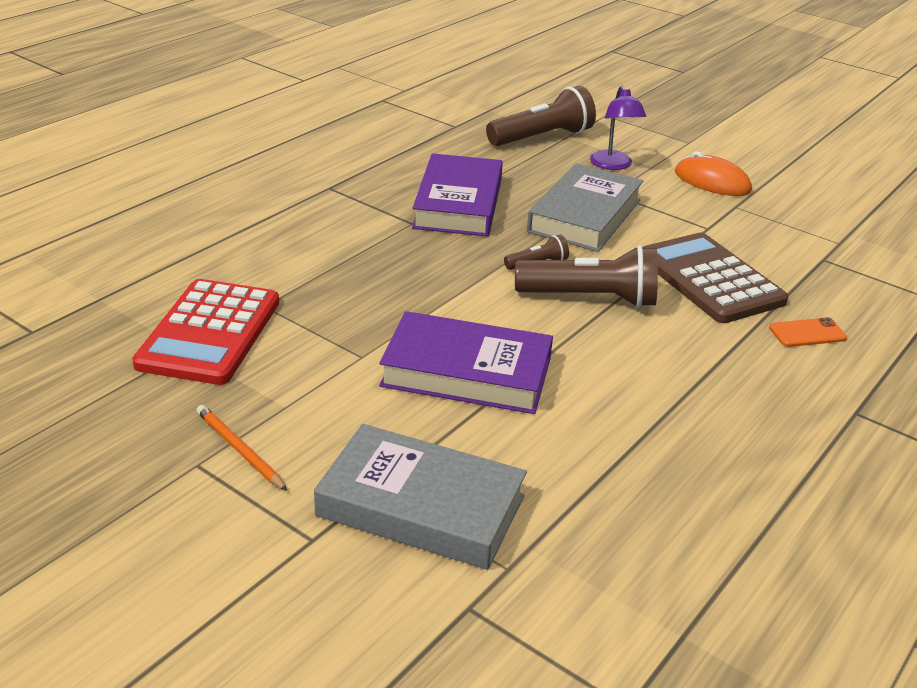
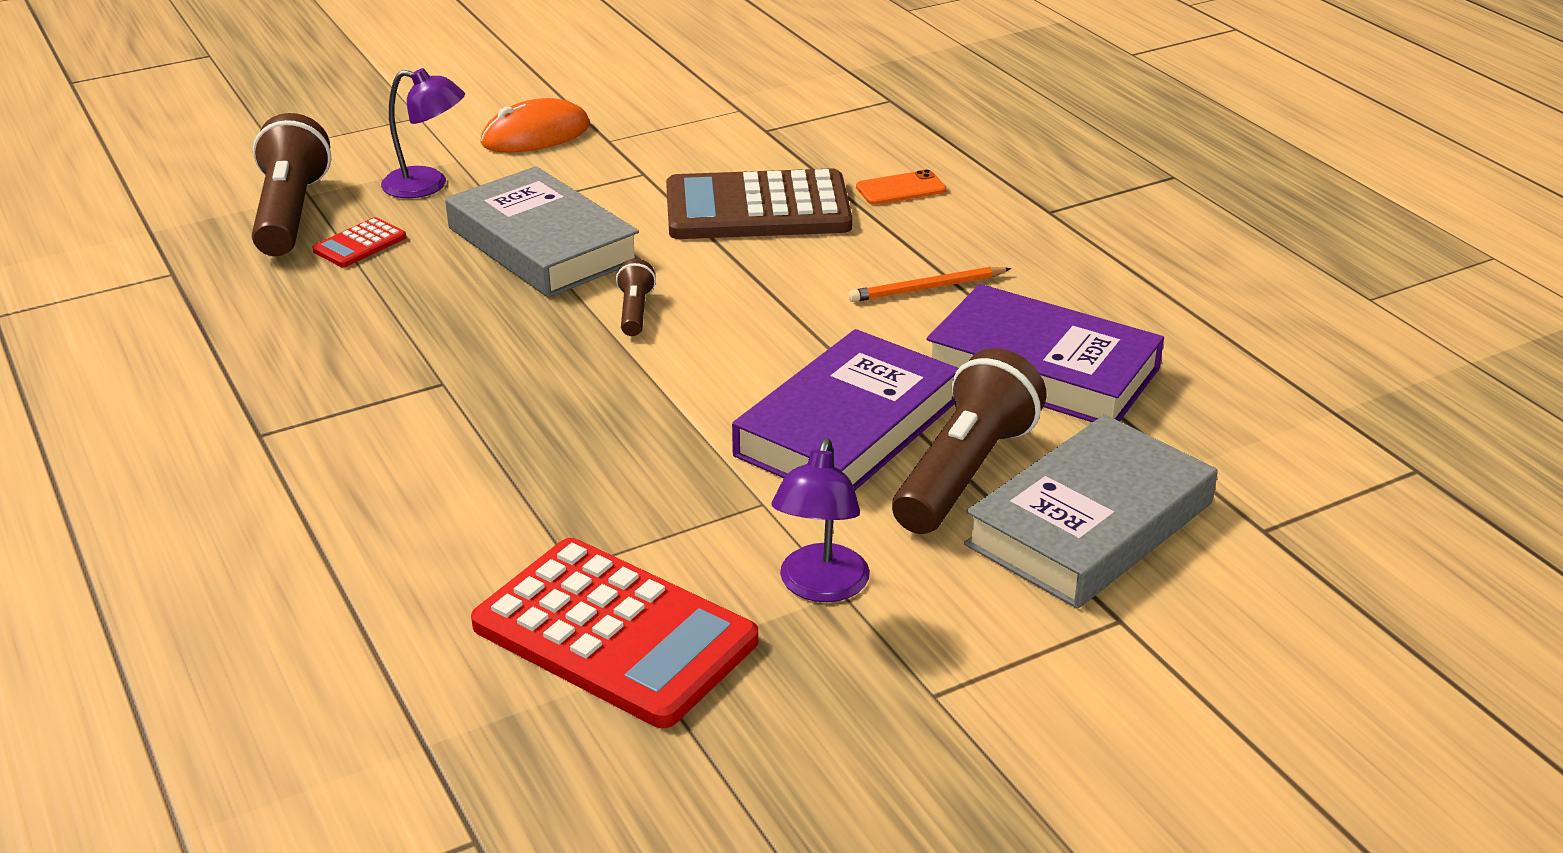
camera: 65 degrees left, 0 degrees up
(239, 450) = (919, 650): orange pencil -> orange pencil (927, 288)
(286, 396) = (820, 587): none -> purple lamp
(458, 203) = (421, 330): purple book -> purple book (1042, 369)
(530, 164) = (360, 244): none -> red calculator
(590, 298) = (742, 297): brown flashlight -> brown flashlight (964, 472)
(807, 333) = (901, 189): orange phone -> orange phone turned 60 degrees clockwise

